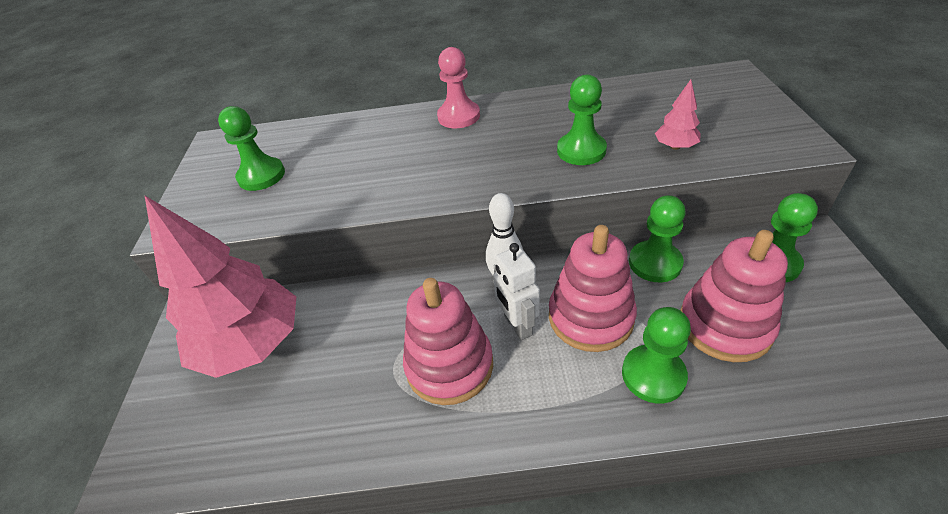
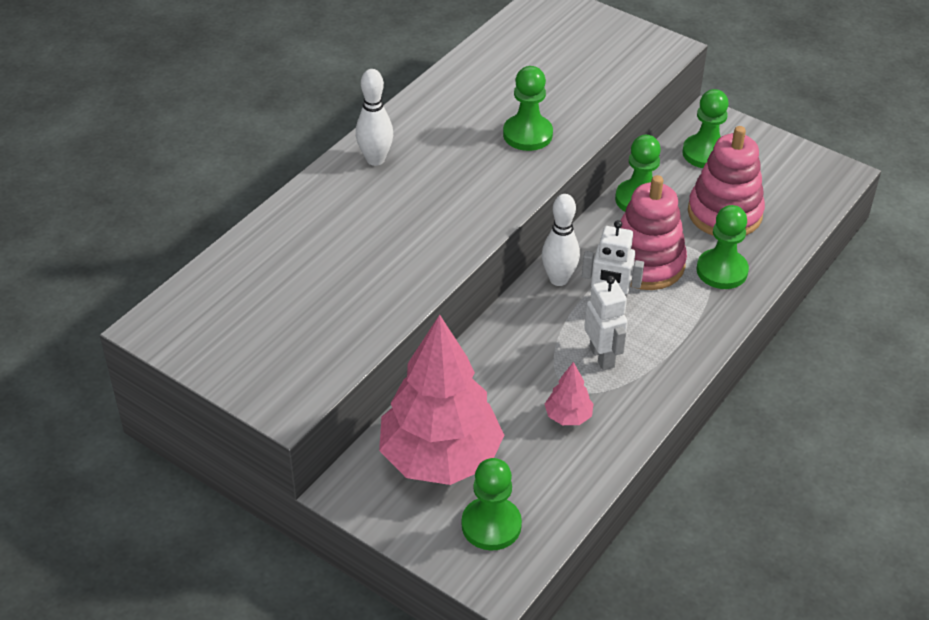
camera: 55 degrees left, 0 degrees up
(261, 176) = (282, 319): green pawn -> green pawn (491, 525)
(449, 365) = (602, 357): pink stacking toy -> white robot
(459, 116) = (375, 159): pink pawn -> white bowling pin
(675, 146) = (589, 94): pink tree -> pink tree (568, 416)

